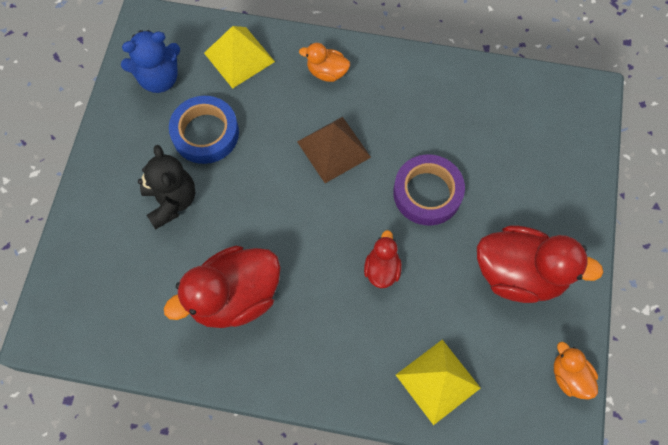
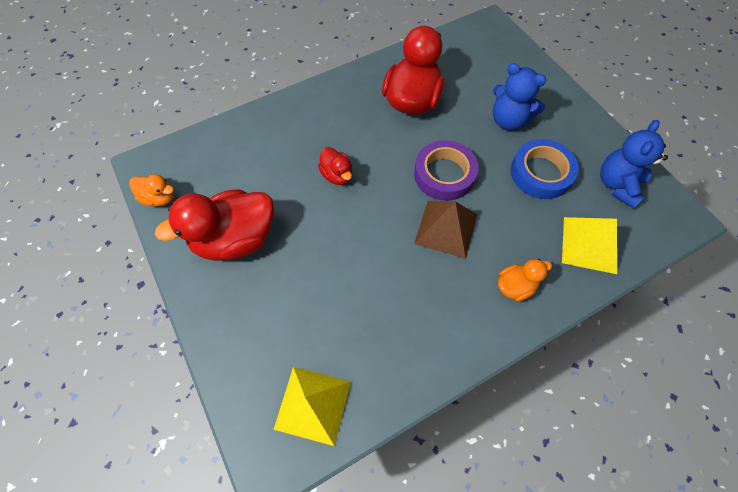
camera: 140 degrees right, 5 degrees down
(171, 201) = (508, 120): black teddy bear -> blue teddy bear
(427, 193) = (348, 248): purple tape -> purple tape (444, 174)
(438, 381) = (249, 139): yellow pyramid -> yellow pyramid (313, 404)

